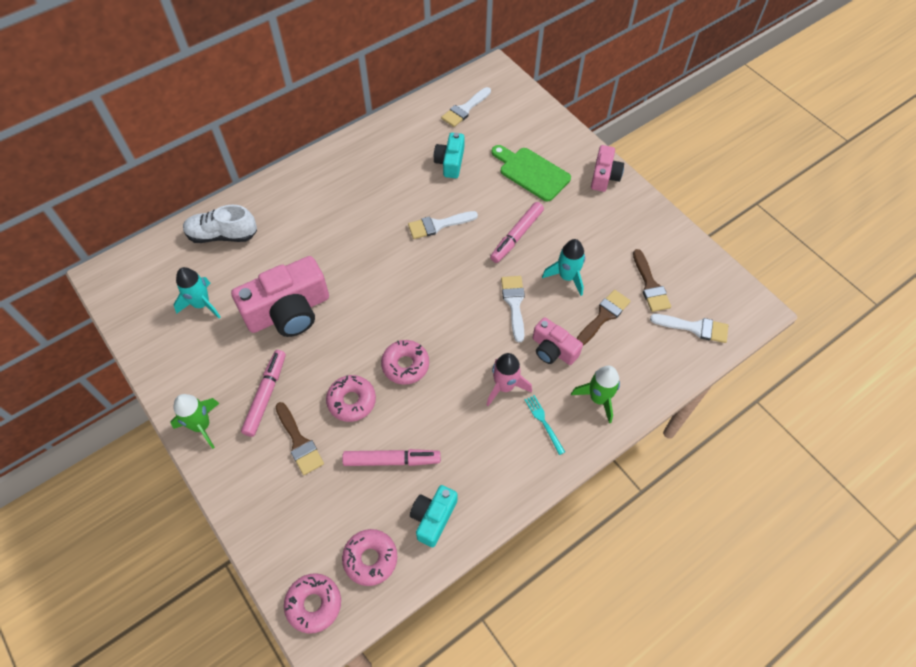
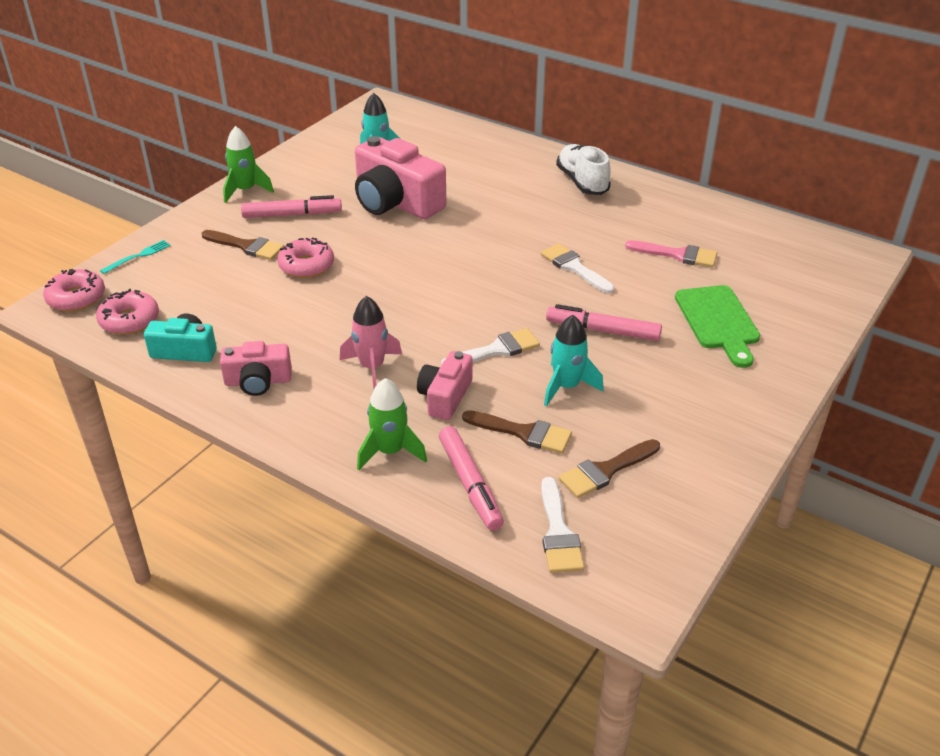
camera: 70 degrees right, 20 degrees down
(222, 235) = (464, 144): white shoe -> white shoe (582, 182)
(299, 442) = (247, 246): brown brush -> brown brush turned 105 degrees counterclockwise
(392, 460) = (245, 307): pink marker -> pink marker (470, 484)
(405, 365) = (367, 289): pink donut -> none
(450, 162) = (677, 255): turquoise camera -> pink brush
(465, 109) = (774, 246): white brush -> none
(531, 172) = (718, 321): green cutting board -> green cutting board turned 150 degrees clockwise
(544, 422) = (335, 409): turquoise fork -> turquoise fork (138, 256)
(604, 176) = (770, 389): pink camera -> pink camera (258, 381)

